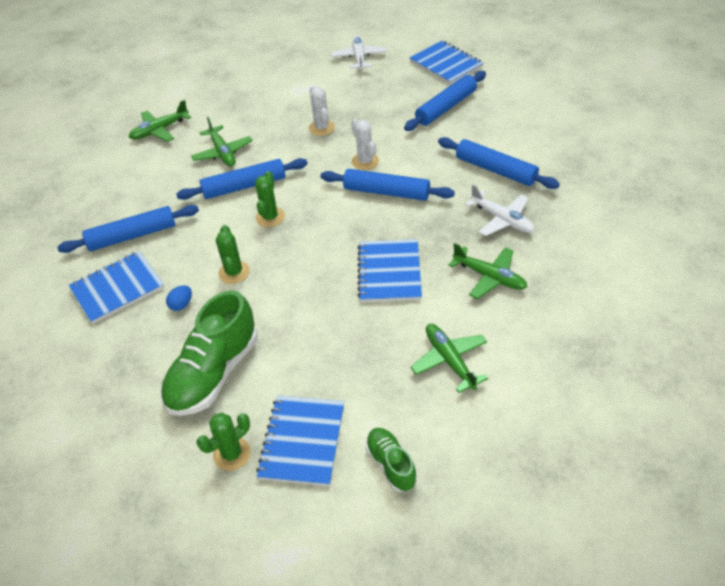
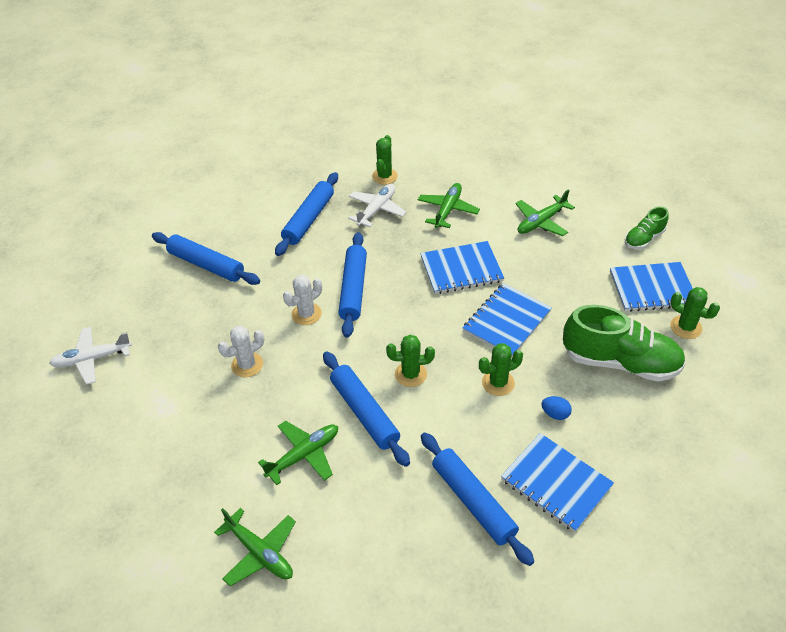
camera: 105 degrees left, 0 degrees up
(446, 64) = (119, 275): blue notebook -> blue notebook (506, 321)
(561, 232) = (384, 176): none -> green cactus

